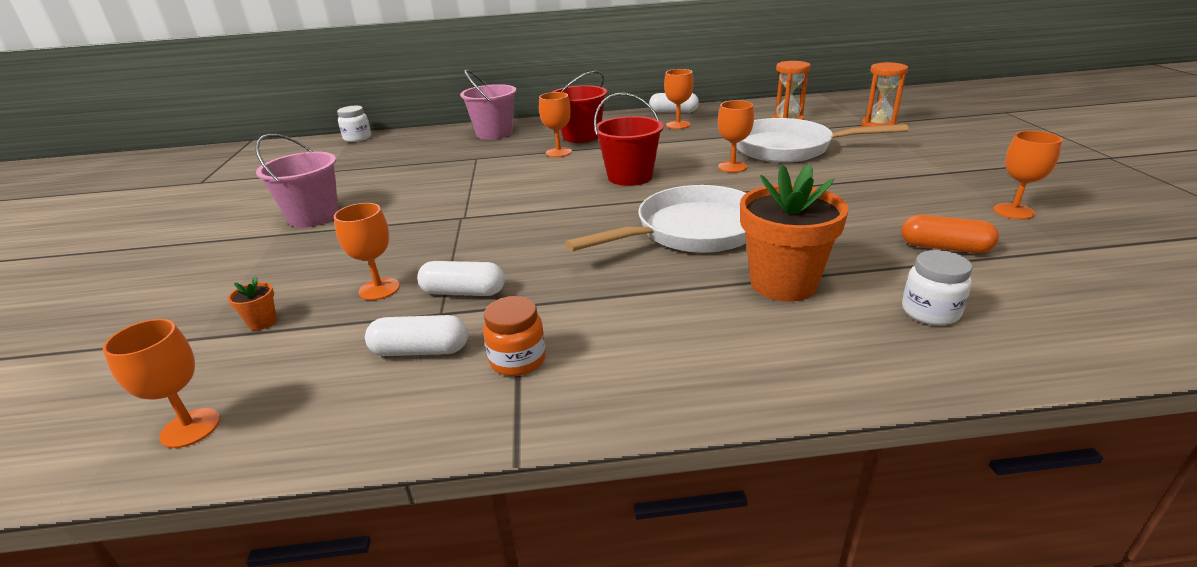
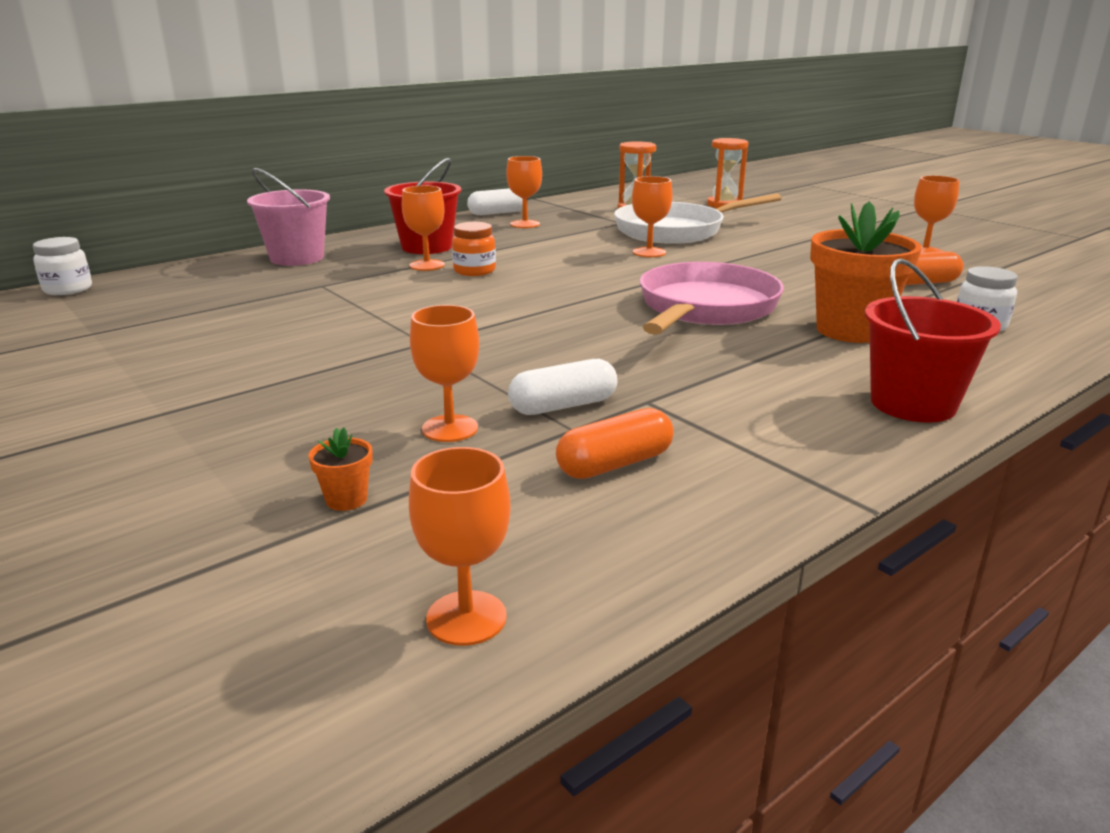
camera: 35 degrees left, 5 degrees down
(313, 216) = (185, 383): pink bucket -> none
(420, 351) = (615, 464): white capsule -> orange capsule
(518, 360) = (731, 441): orange jar -> orange jar (474, 271)
(630, 177) = (557, 275): red bucket -> red bucket (913, 404)
(692, 231) = (705, 308): white pan -> pink pan

